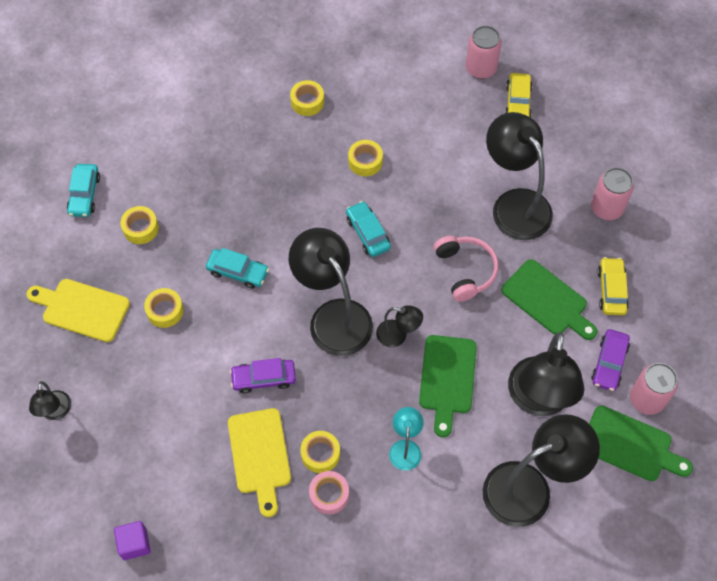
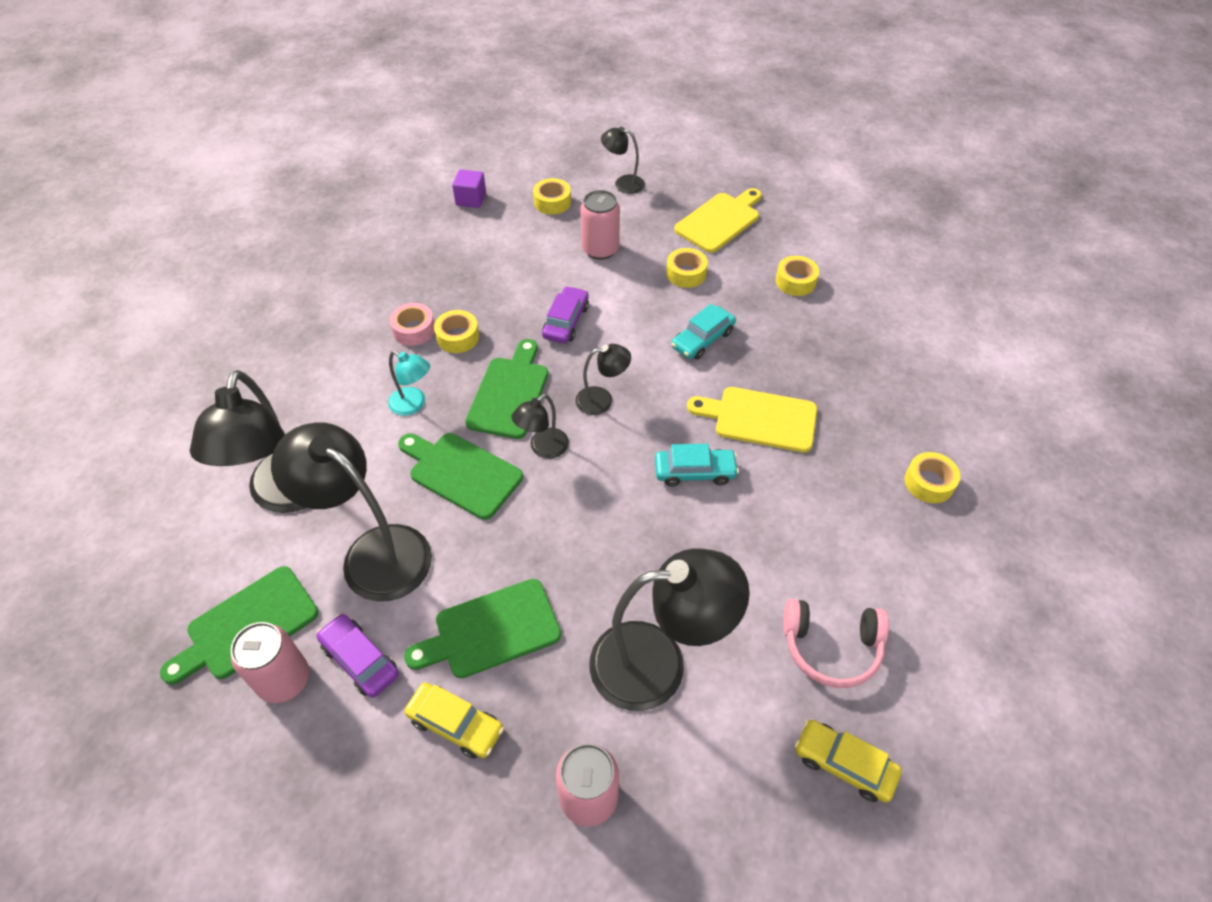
camera: 115 degrees right, 10 degrees down
(84, 194) = (857, 252): turquoise car -> none
(260, 455) = (489, 295): yellow cutting board -> yellow cutting board (760, 419)
(333, 316) = (602, 400): black lamp -> black lamp, size x0.48
(359, 383) = (509, 393): none -> green cutting board
(365, 161) = (805, 510): yellow tape -> yellow tape (552, 202)
(465, 270) = (587, 554): pink headphones -> pink headphones (831, 647)
(480, 69) = (932, 738): pink can -> pink can (600, 249)

